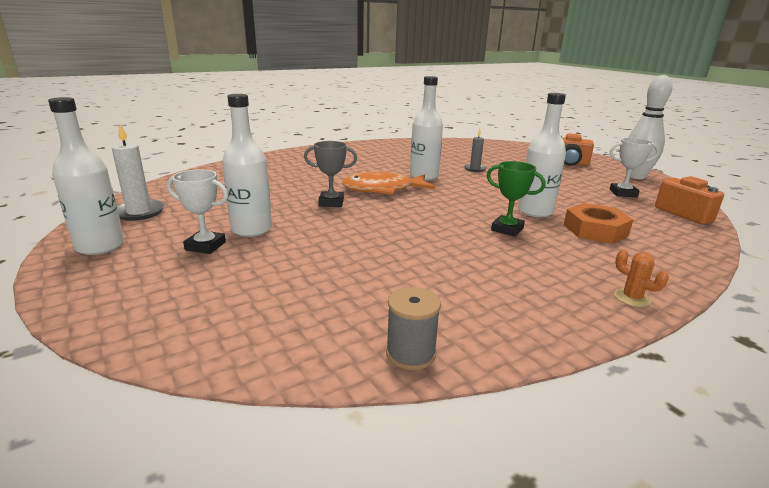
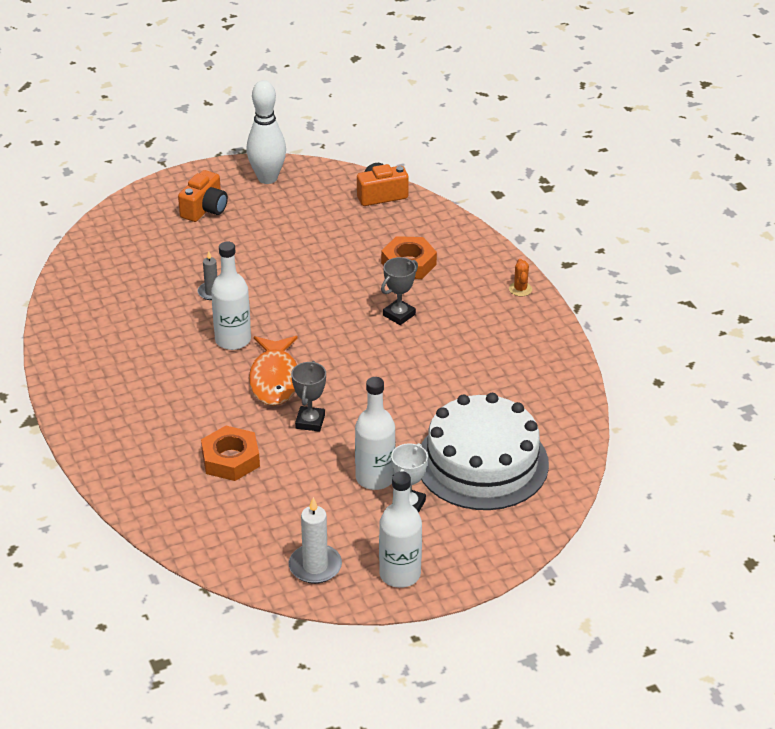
camera: 80 degrees left, 15 degrees up
(268, 284) = (482, 463): none -> white cake
(283, 182) = (231, 459): none -> orange nut
(410, 354) = (571, 401): grey spool -> none
(507, 229) = (399, 315): green trophy -> grey trophy
(535, 211) = (359, 285): white bottle -> none
(623, 193) = (319, 210): white trophy -> none
(632, 298) = (520, 289): orange cactus -> orange cactus turned 60 degrees counterclockwise

